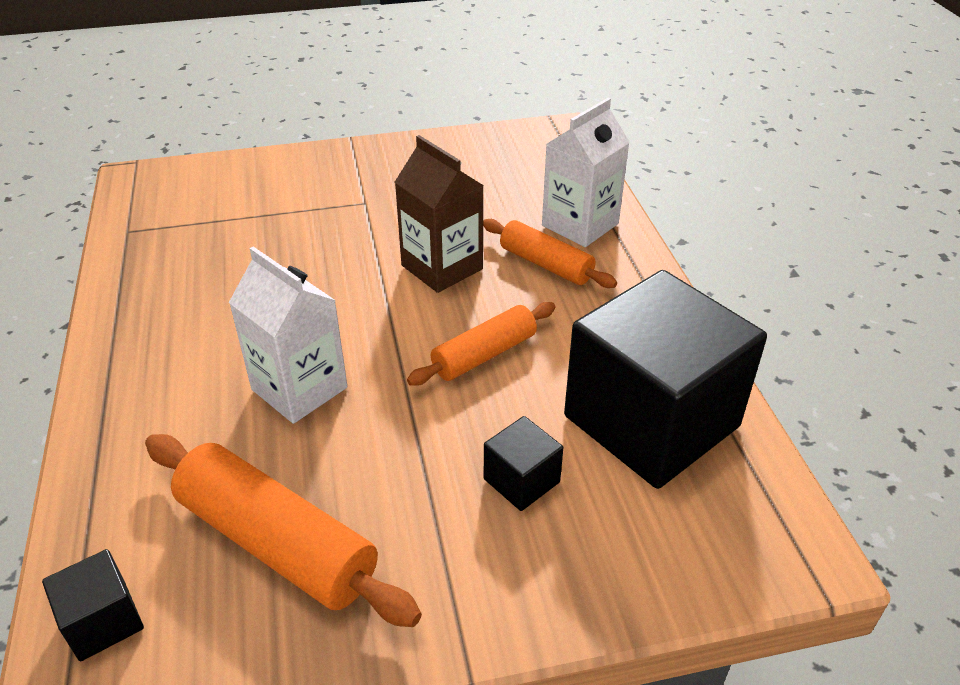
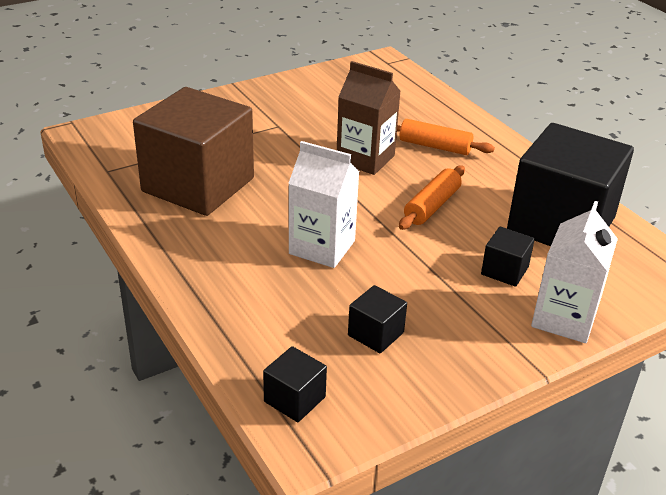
camera: 20 degrees left, 5 degrees down
(213, 268) = (198, 185): none -> brown cube
(277, 542) = (375, 334): orange rolling pin -> black cube
(580, 225) = (441, 119): white carton -> white carton (564, 318)

